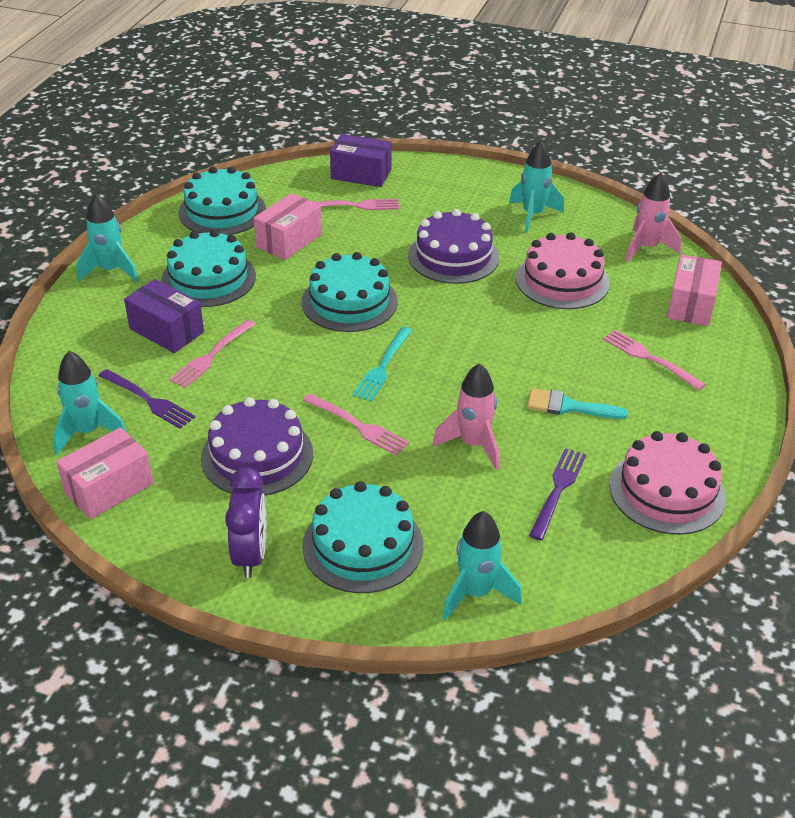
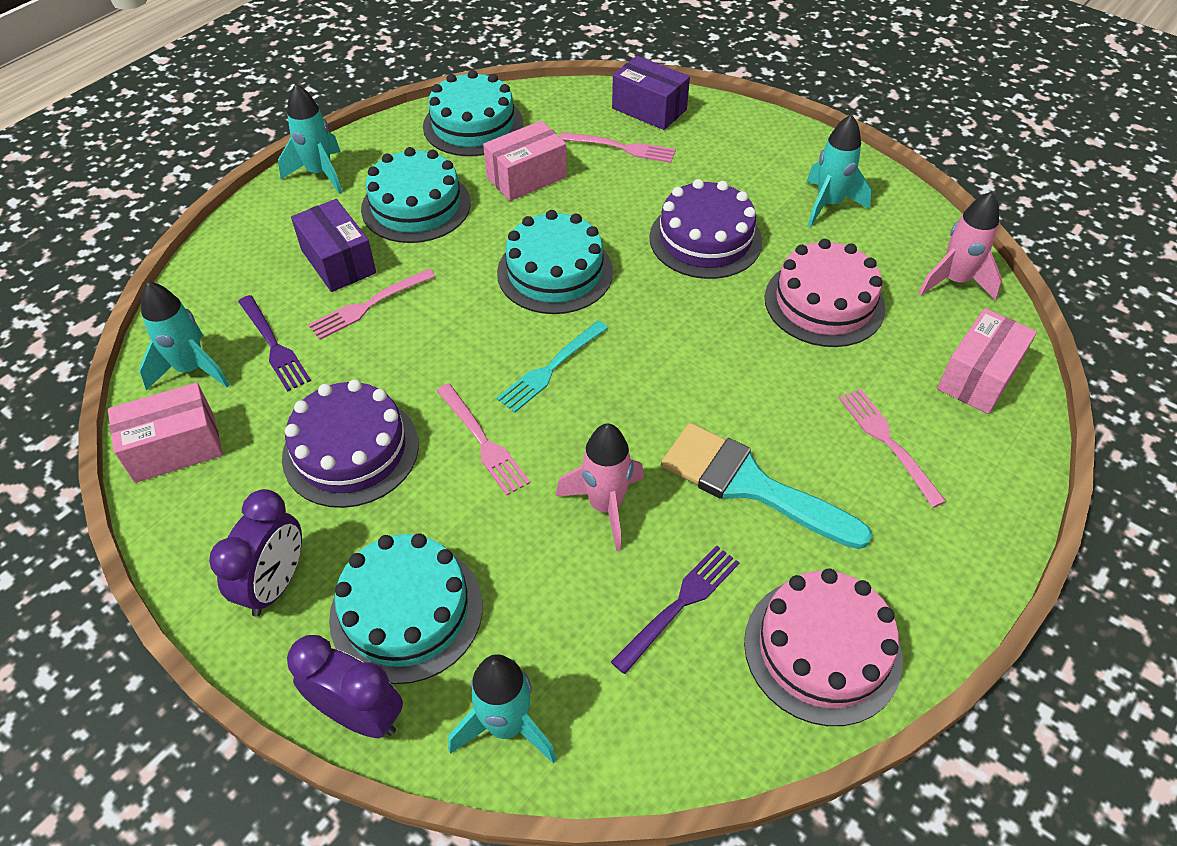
camera: 20 degrees right, 10 degrees up
(366, 616) = (360, 714): none -> purple clock
(568, 406) = (749, 485): turquoise brush -> turquoise brush, size x1.66

